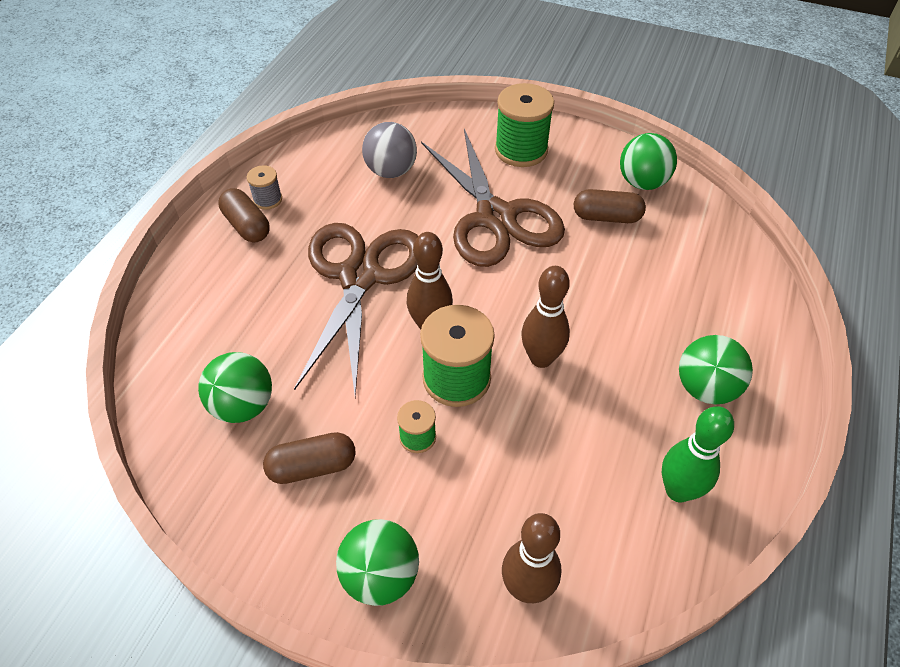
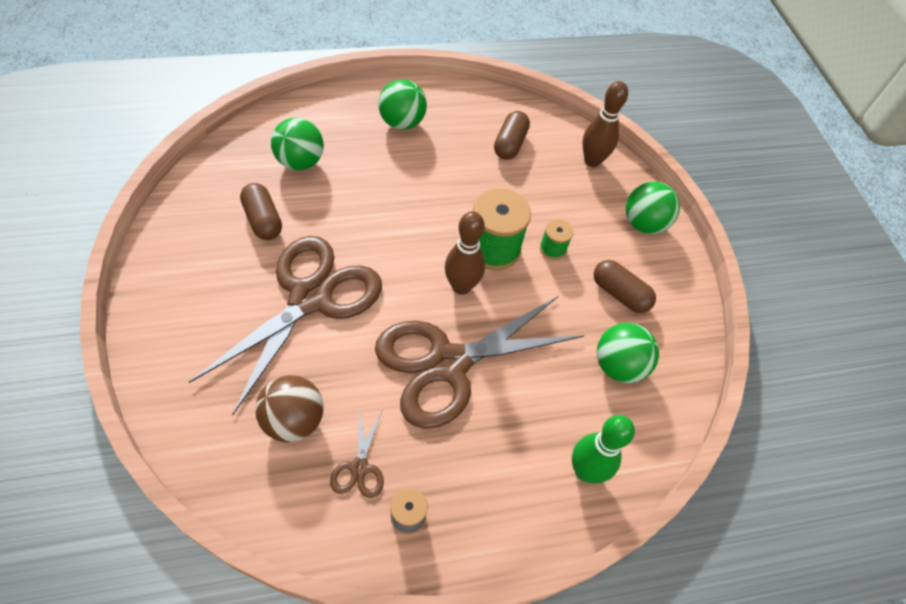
camera: 130 degrees left, 5 degrees up
(247, 226) = (456, 508): brown capsule -> brown capsule (510, 144)
(324, 190) = (359, 468): none -> brown scissors
(391, 171) = (294, 420): grey ball -> brown ball
(521, 150) = (196, 319): green spool -> none
(541, 358) = (440, 209): brown bowling pin -> none
(642, 182) = (200, 210): green ball -> green ball (300, 162)
(678, 490) = (484, 118): green bowling pin -> green bowling pin (585, 471)

